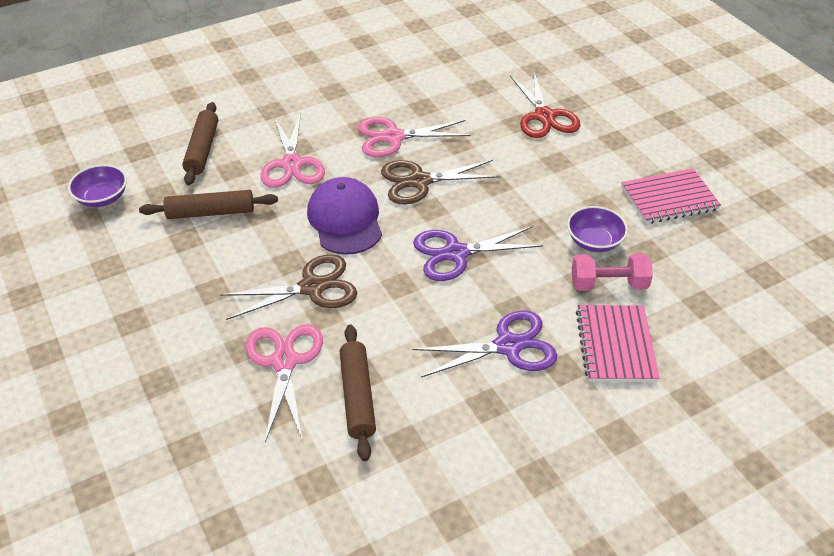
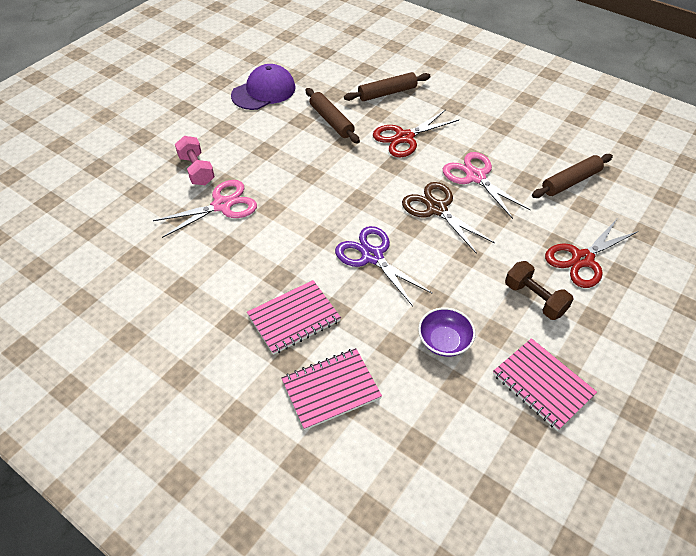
camera: 65 degrees right, 5 degrees up
(102, 198) = (313, 73): purple bowl -> none
(292, 164) = (404, 137): pink scissors -> red scissors
(312, 287) = (293, 193): brown scissors -> none
(345, 220) = (367, 184): purple cap -> purple cap (264, 91)
(357, 396) = (209, 251): brown rolling pin -> brown rolling pin (570, 181)
(508, 346) = (294, 318): purple scissors -> pink notebook
(574, 164) = (534, 299): none -> brown dumbbell
(608, 284) = (398, 366): pink dumbbell -> pink dumbbell (197, 170)

